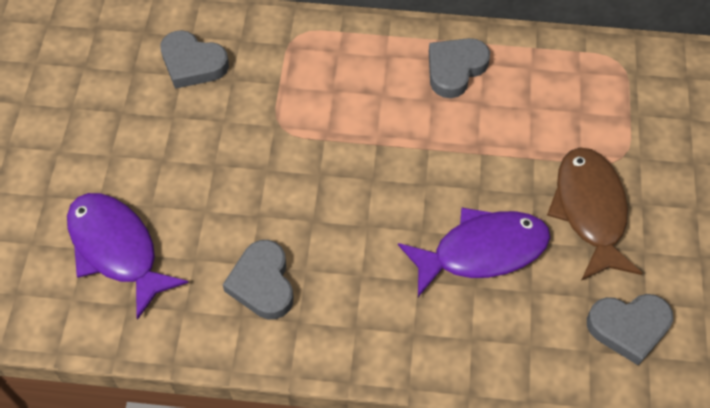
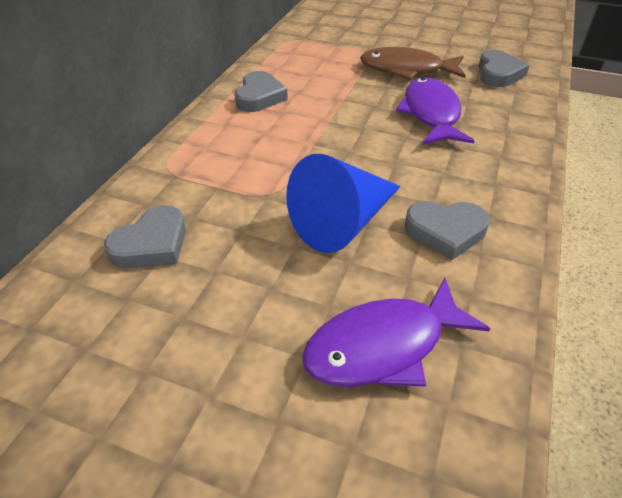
camera: 75 degrees left, 15 degrees down
(254, 195) = (343, 223): none -> blue cone
(455, 69) = (259, 97): grey heart -> grey heart turned 135 degrees counterclockwise

